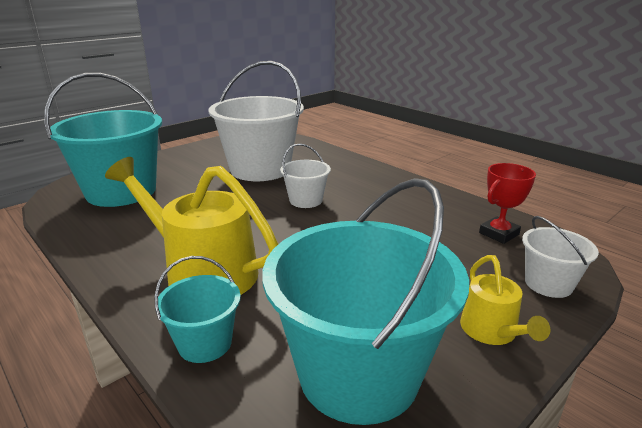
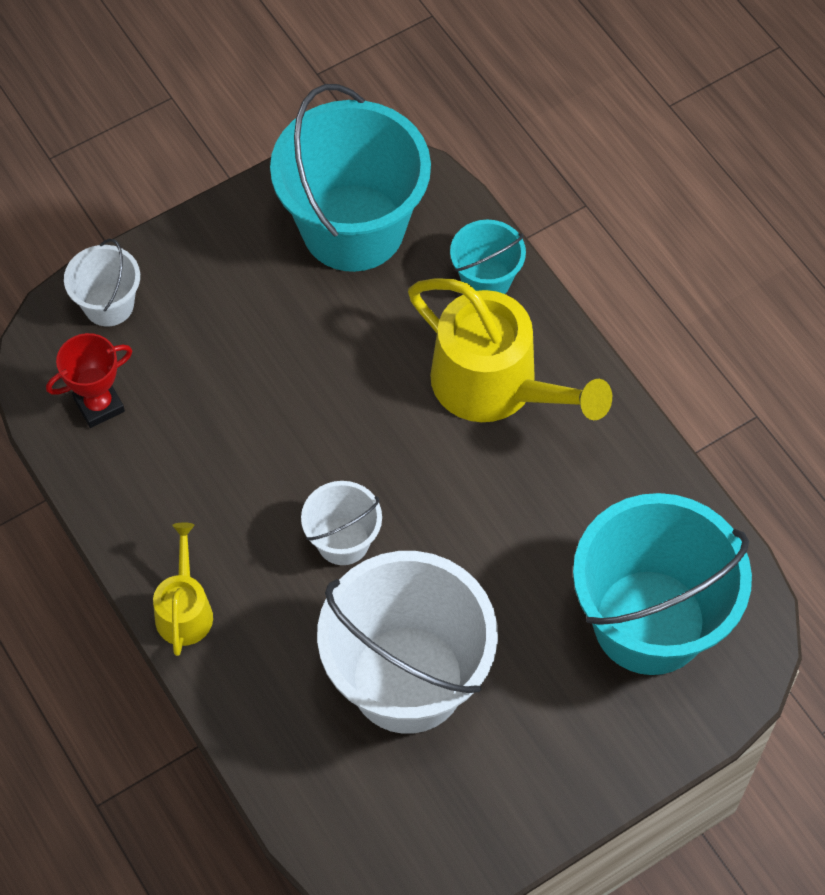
camera: 170 degrees left, 35 degrees up
(492, 331) = (213, 252): yellow watering can -> yellow watering can (184, 610)

